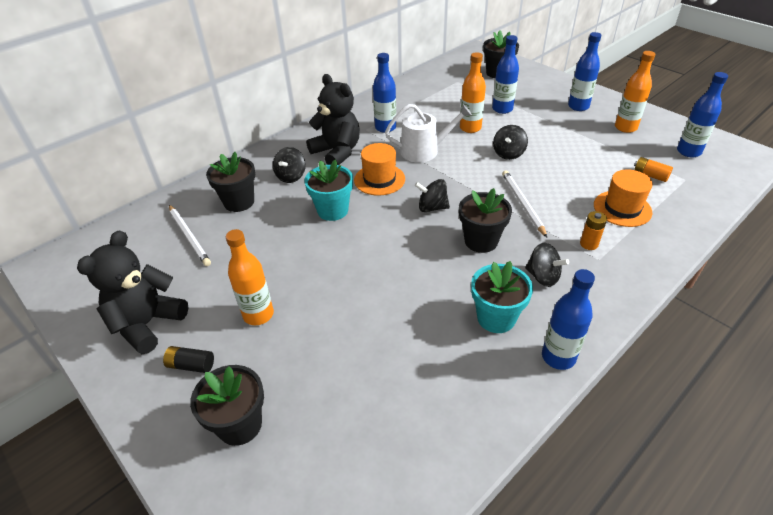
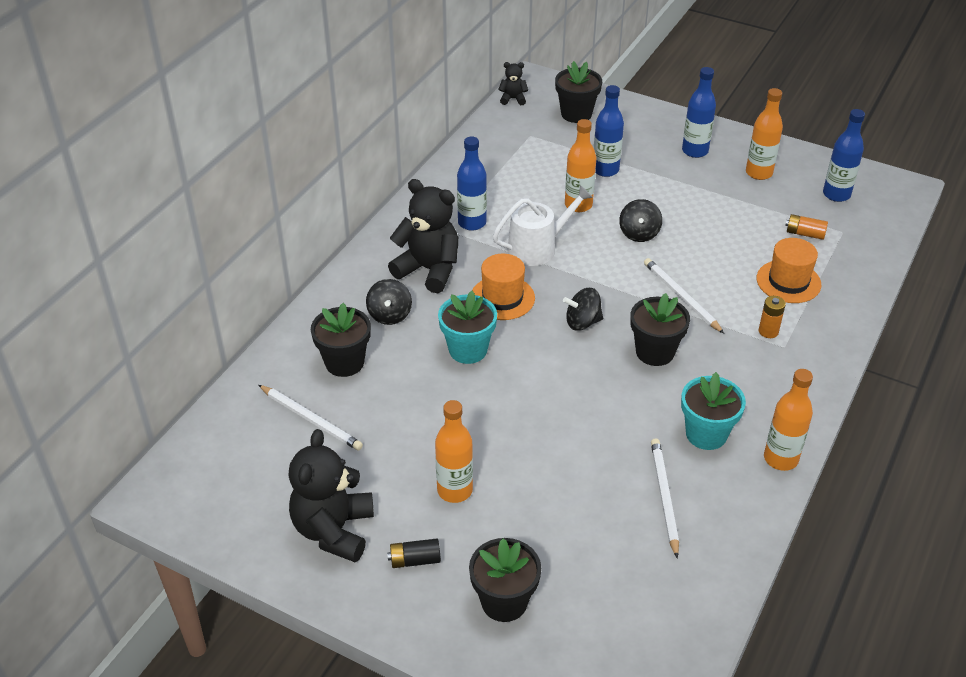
camera: 20 degrees left, 0 degrees up
(431, 365) = (664, 497): none -> white pencil
(456, 59) = (513, 99): none -> black teddy bear
(543, 277) = (735, 379): black spinning top -> none
(558, 357) = (780, 459): blue bottle -> orange bottle

